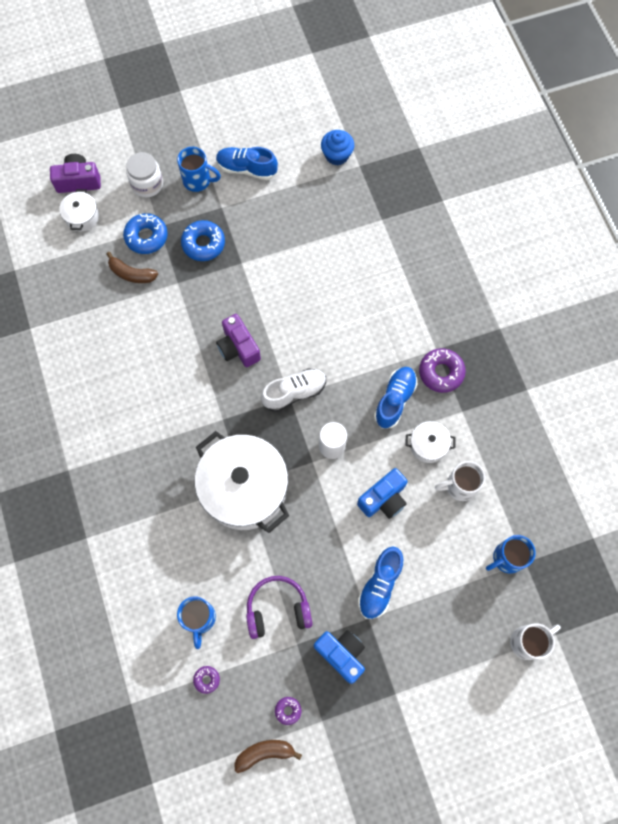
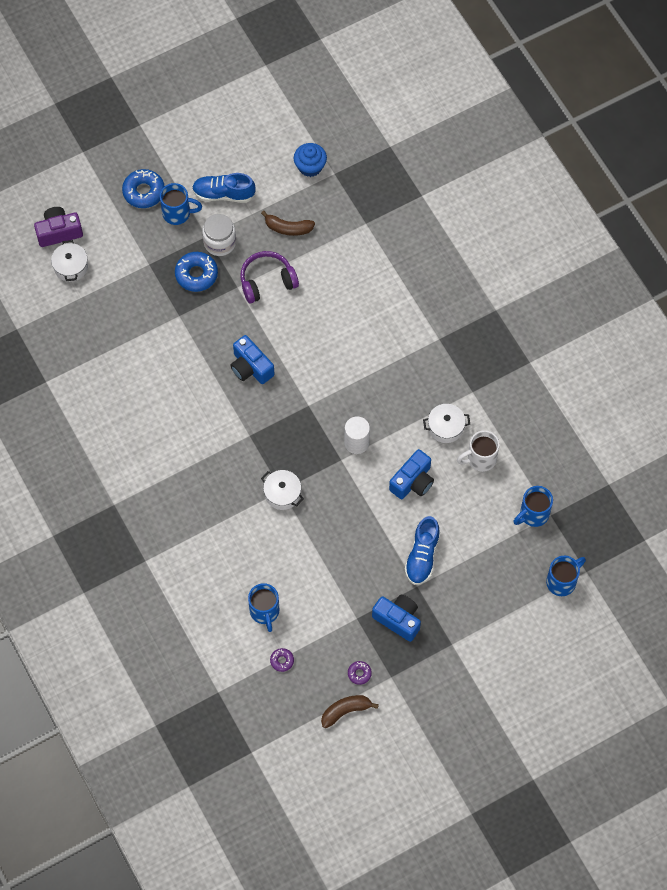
camera: 10 degrees left, 5 degrees down
(132, 274) = (133, 314): brown banana -> brown banana (288, 228)
(146, 237) = (139, 276): blue donut -> blue donut (144, 192)
(147, 184) = (128, 224): white jar -> white jar (220, 242)
(238, 347) = (251, 367): purple camera -> blue camera
(244, 488) = (282, 494): white pot -> white pot, size x0.45
(277, 609) = (333, 592): purple headphones -> purple headphones (267, 281)
(294, 392) = (312, 400): white shoe -> none
(395, 400) = (408, 392): blue shoe -> none
(441, 372) = (447, 359): purple donut -> none
(528, 642) = (562, 581): white mug -> blue mug

